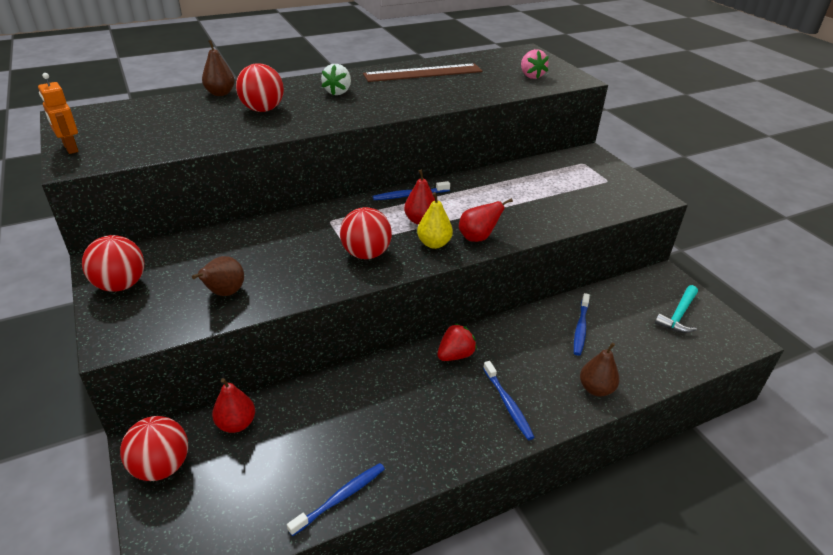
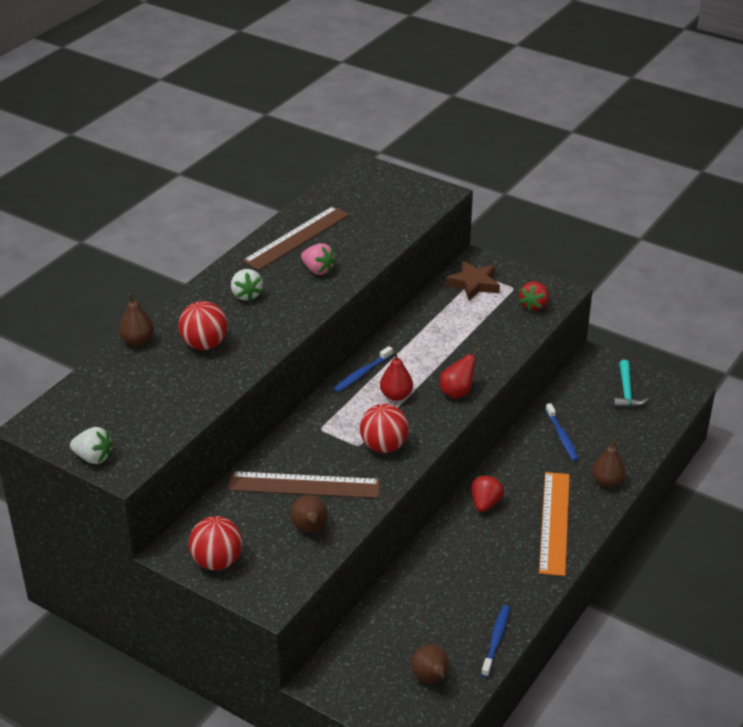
camera: 30 degrees left, 0 degrees up
(70, 148) = (93, 458): orange robot -> white strawberry
(161, 466) = (349, 686): red ball -> none
(236, 424) = (371, 633): red pear -> none
(238, 503) = (430, 678): none -> brown pear
(264, 256) = (304, 485): none -> brown ruler
(434, 244) = (428, 413): yellow pear -> none
(507, 404) = (554, 522): blue toothbrush -> orange ruler
(531, 76) = (398, 204): pink strawberry -> pink strawberry (317, 270)
(572, 167) = (474, 284): none -> brown star
(615, 199) = (534, 305): none -> red strawberry

